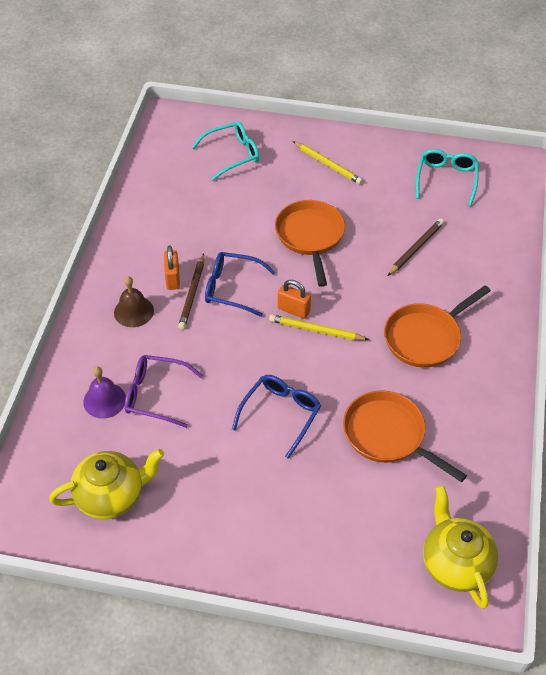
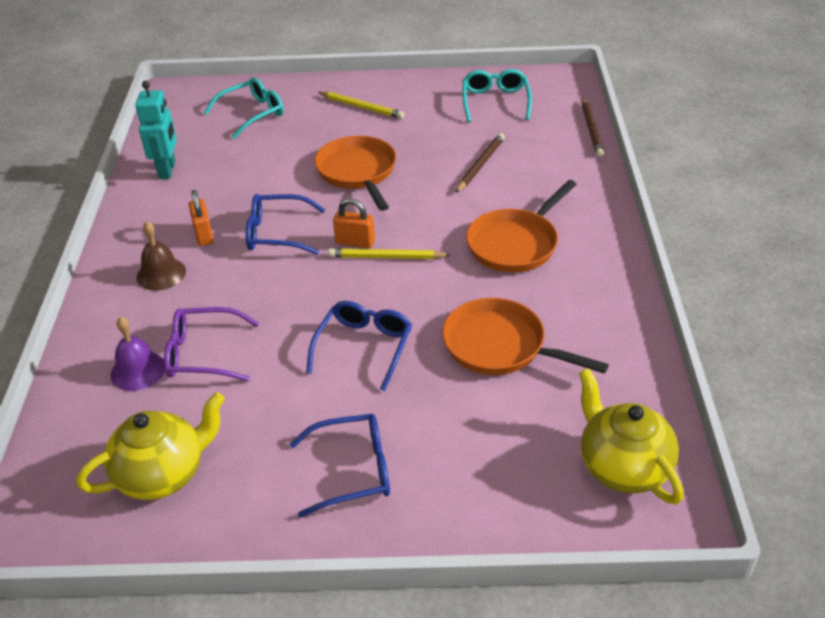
camera: 10 degrees left, 10 degrees down
(152, 204) = (167, 170): none -> turquoise robot
(192, 293) = (230, 245): brown pencil -> brown pencil (591, 129)
(250, 523) = (352, 471): none -> blue glasses

